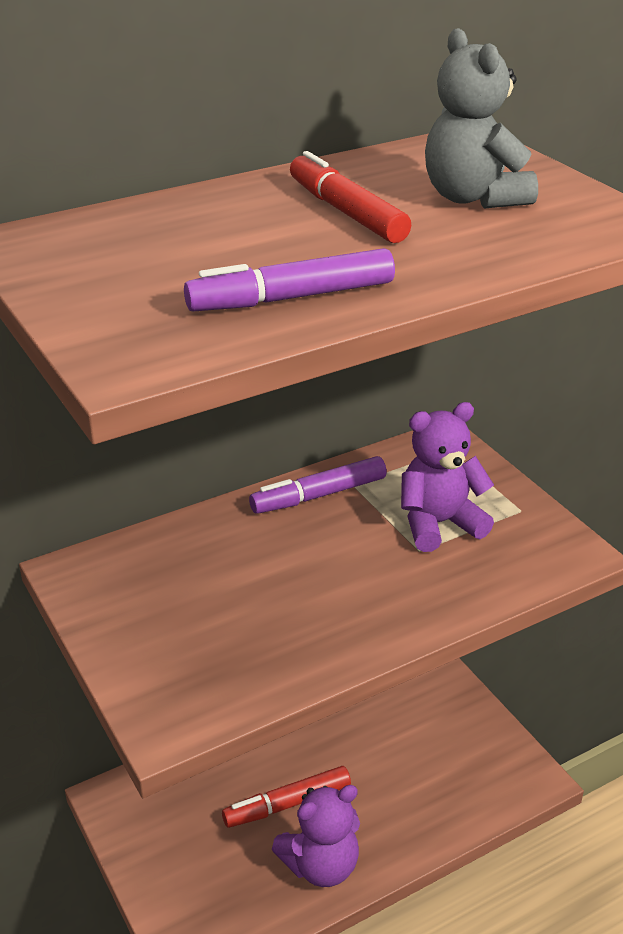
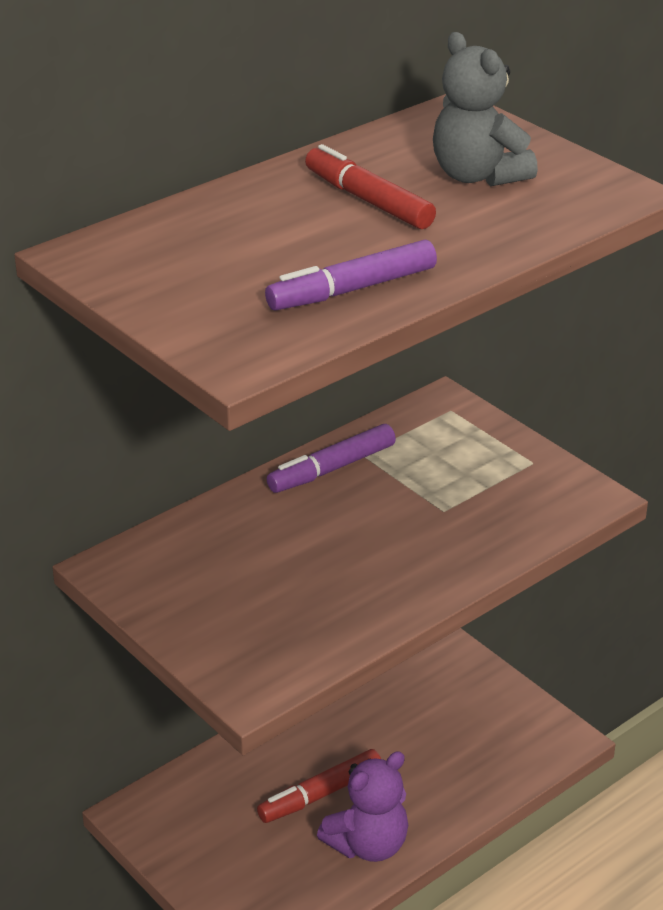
camera: 10 degrees left, 0 degrees up
(439, 524) = (456, 483): purple teddy bear -> none

